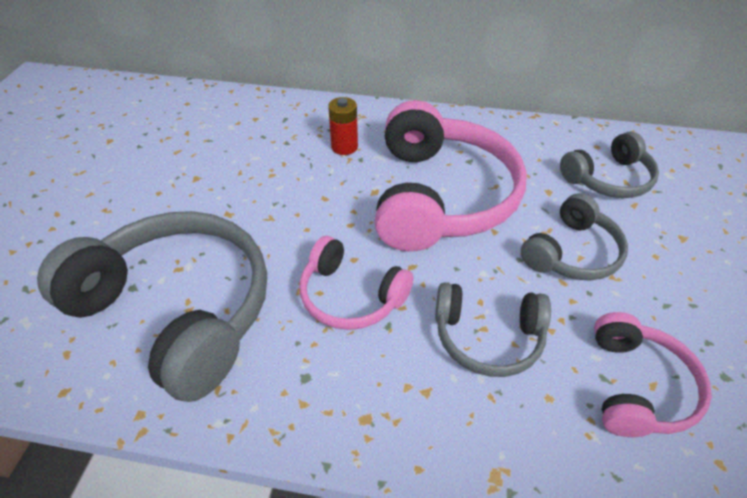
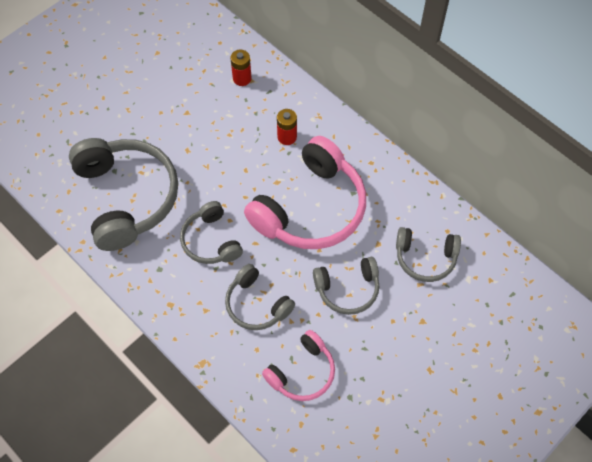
camera: 35 degrees right, 15 degrees up
(242, 121) = (242, 78): none -> red battery
(351, 296) = (211, 241): pink headphones -> grey headphones

